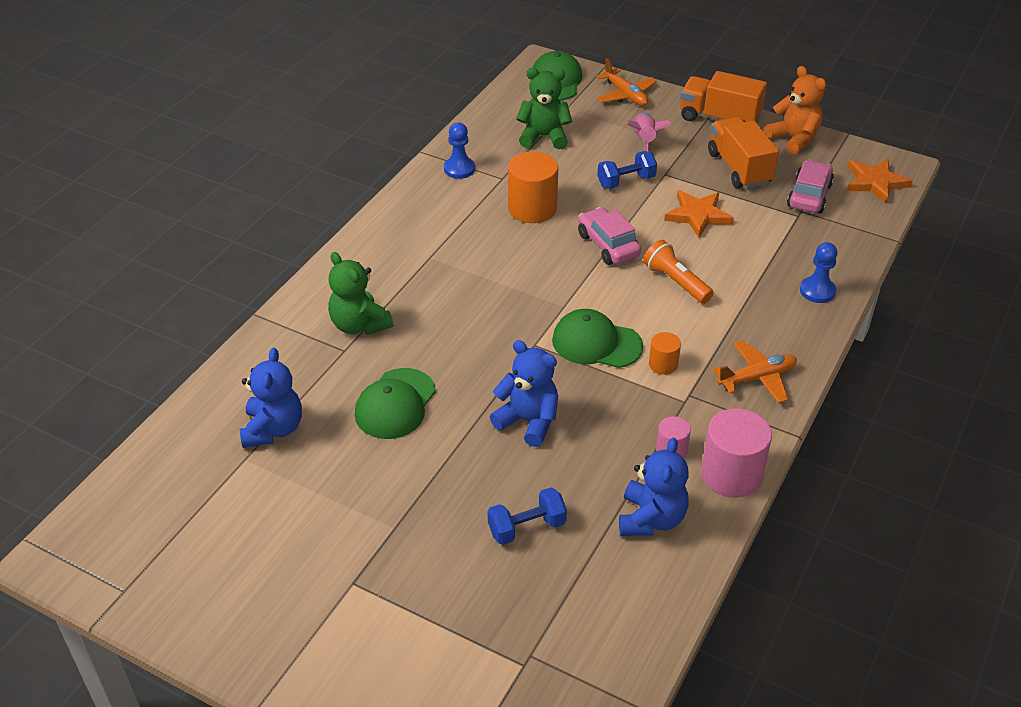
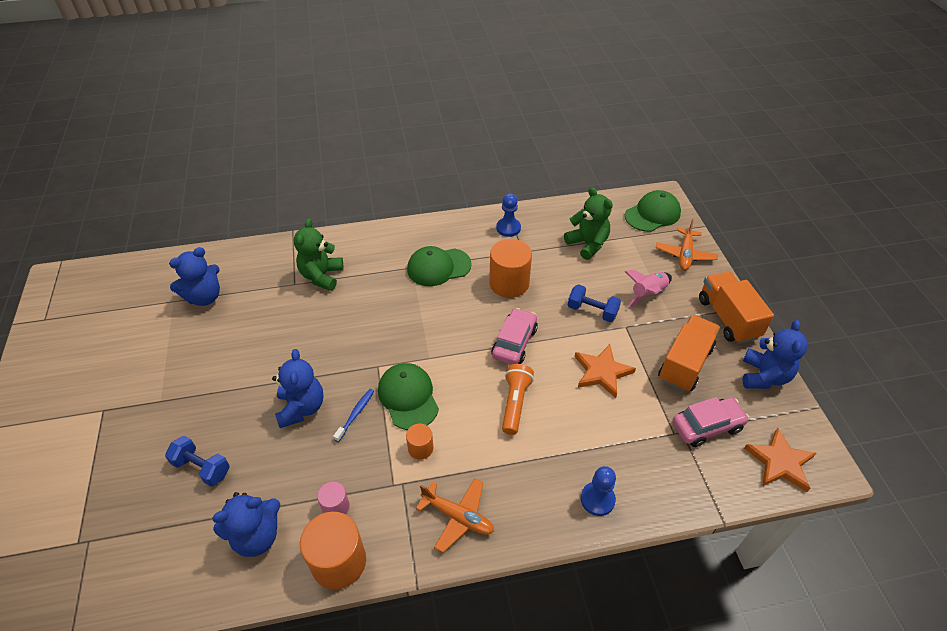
camera: 50 degrees right, 5 degrees up
(395, 404) = (266, 334): green cap -> green cap (438, 267)
(578, 387) = (355, 414): none -> blue toothbrush
(731, 474) = (338, 561): pink cylinder -> orange cylinder
(794, 139) = (764, 376): orange teddy bear -> blue teddy bear

